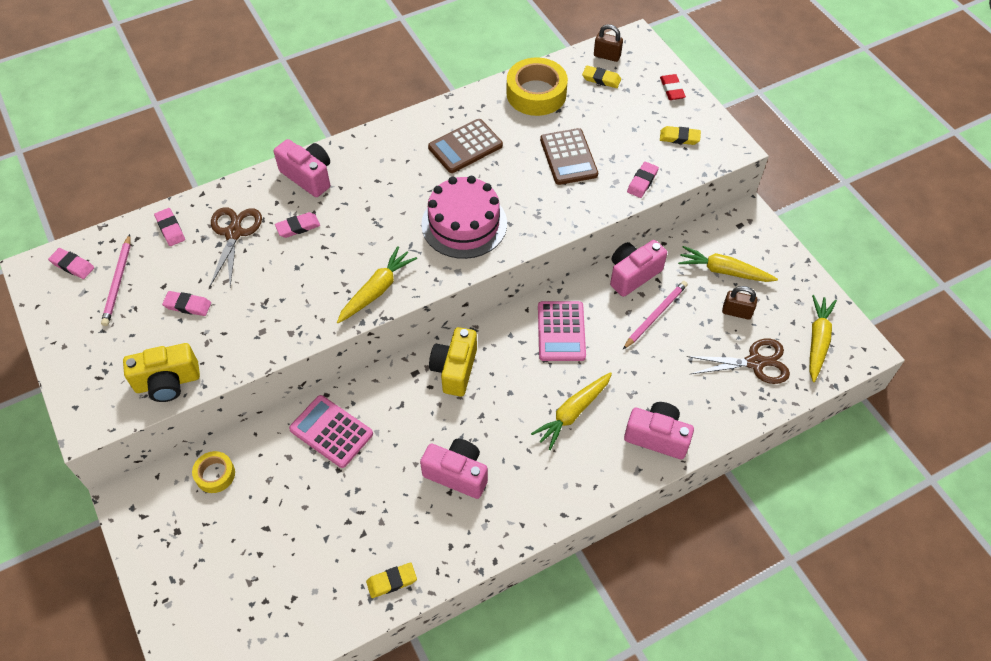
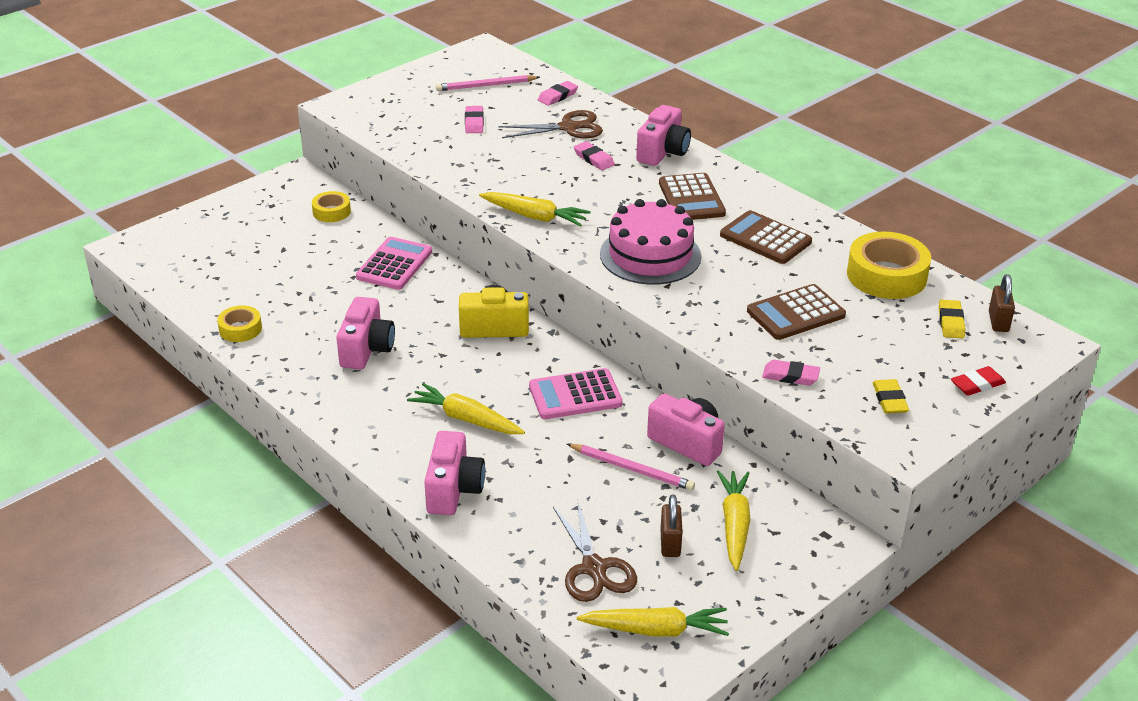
camera: 75 degrees right, 20 degrees down
(72, 265) = (495, 62): pink eraser -> none
(168, 382) = (388, 131): yellow camera -> none
(390, 176) = (691, 198): none -> brown calculator
(391, 581) = (240, 329): yellow eraser -> yellow tape

